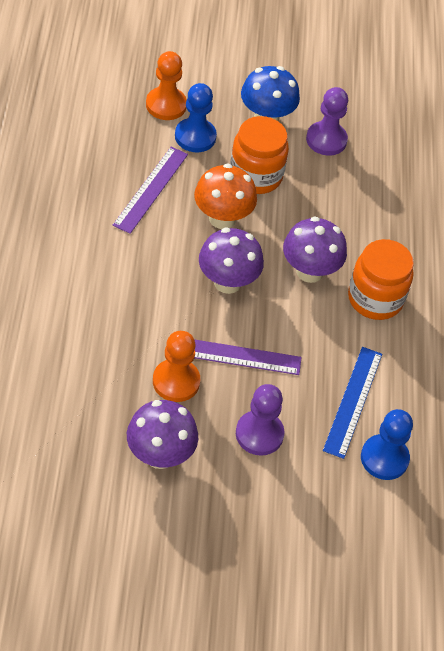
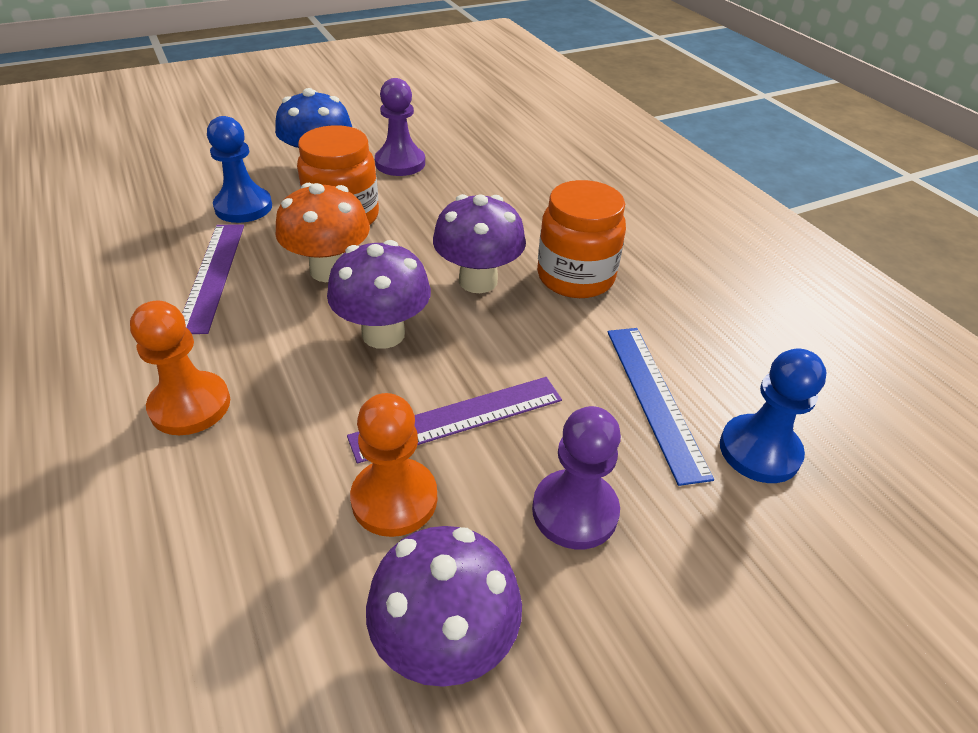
camera: 25 degrees left, 10 degrees down
(166, 105) = (188, 192): orange pawn -> orange pawn (190, 405)

